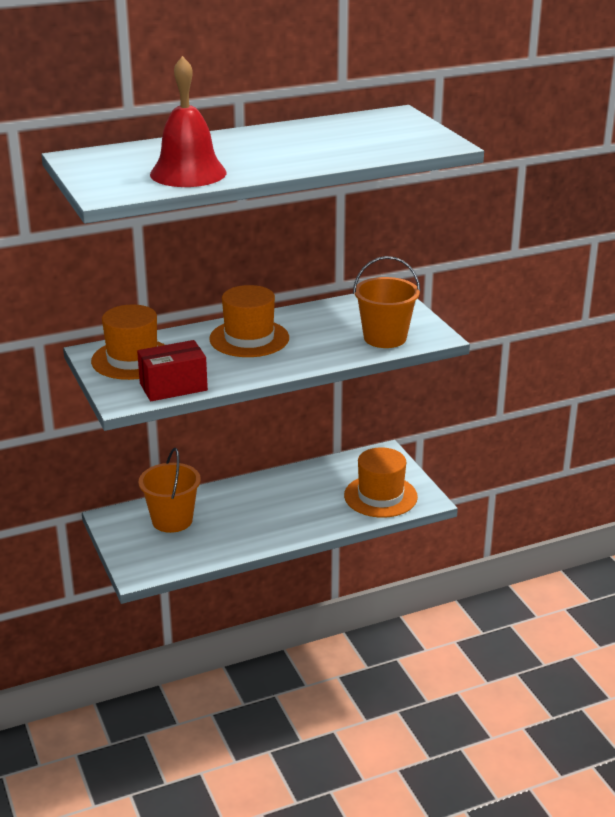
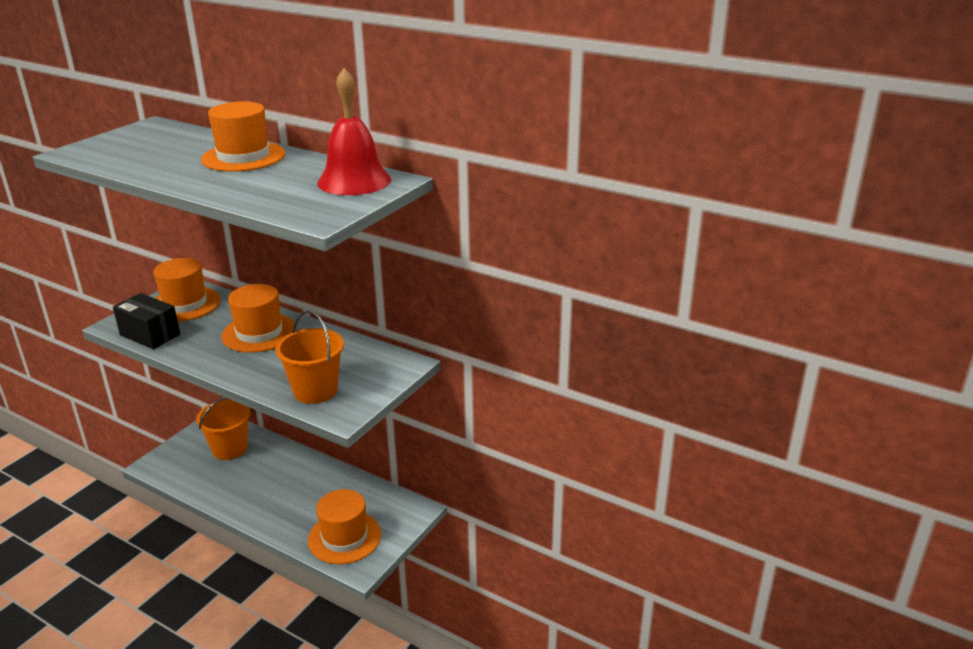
camera: 55 degrees right, 0 degrees up
(173, 387) = (150, 334): red box -> black box
(188, 173) = (141, 160): red bell -> red bell (354, 181)
(251, 142) = (243, 157): none -> orange hat

